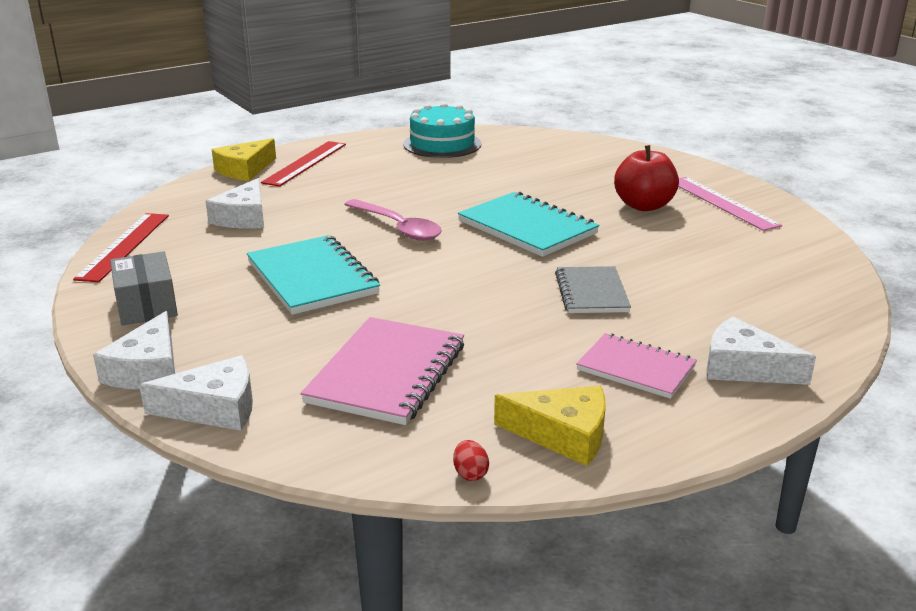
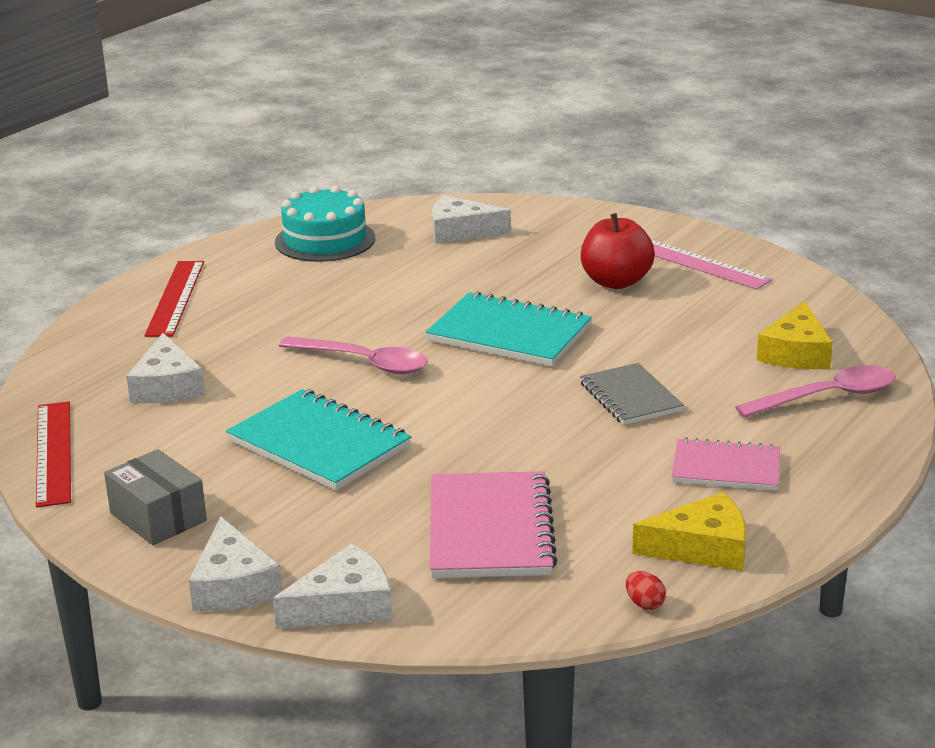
camera: 20 degrees left, 0 degrees up
(245, 170) = (106, 321): yellow cheese -> yellow cheese (796, 352)
(744, 367) = (823, 444): white cheese -> white cheese (461, 231)
(775, 327) = (828, 397): none -> pink spoon

